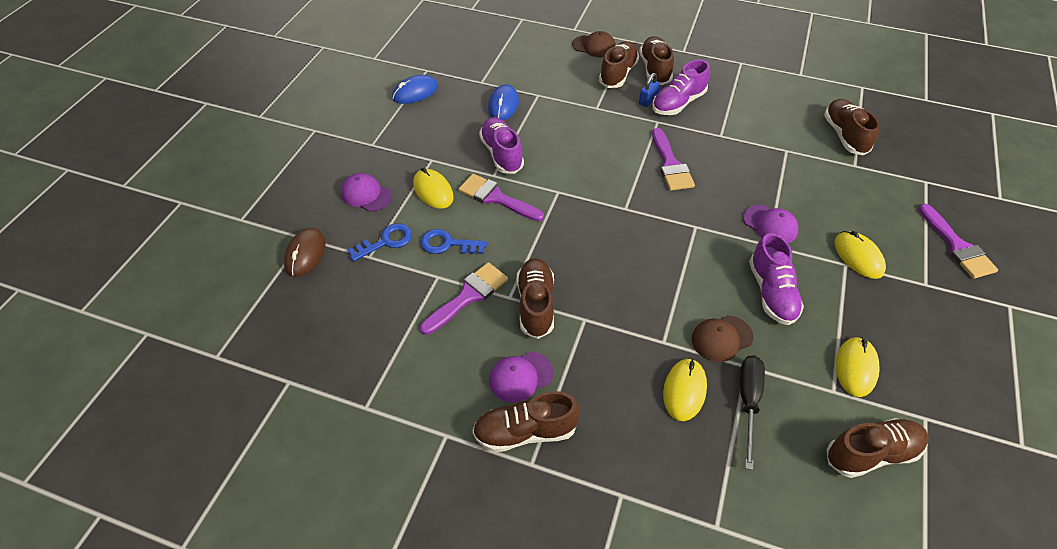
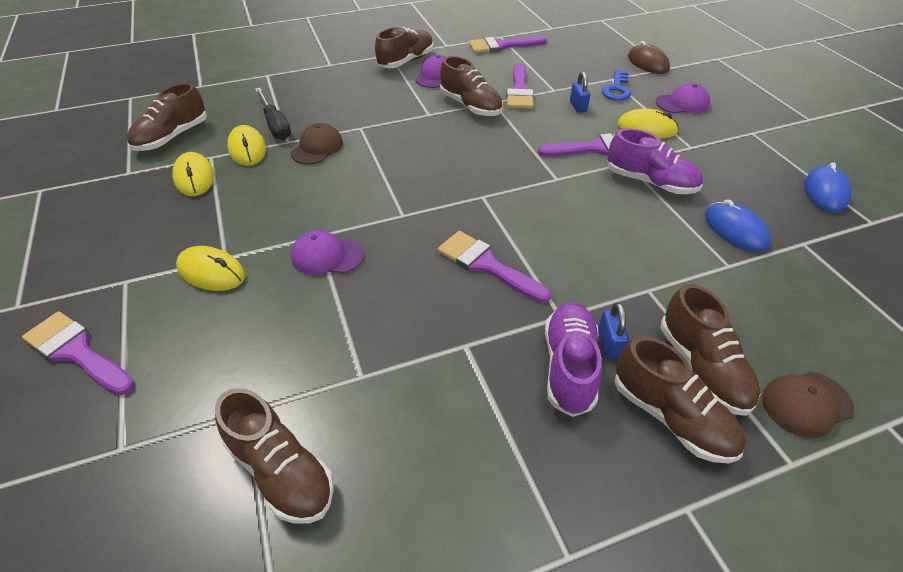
camera: 140 degrees right, 5 degrees down
(389, 385) = (502, 46): none -> purple brush
(447, 244) = (578, 106): blue key -> blue padlock
(684, 390) = (325, 112): yellow mouse -> yellow mouse (247, 149)
(771, 292) = (292, 196): purple shoe -> none

